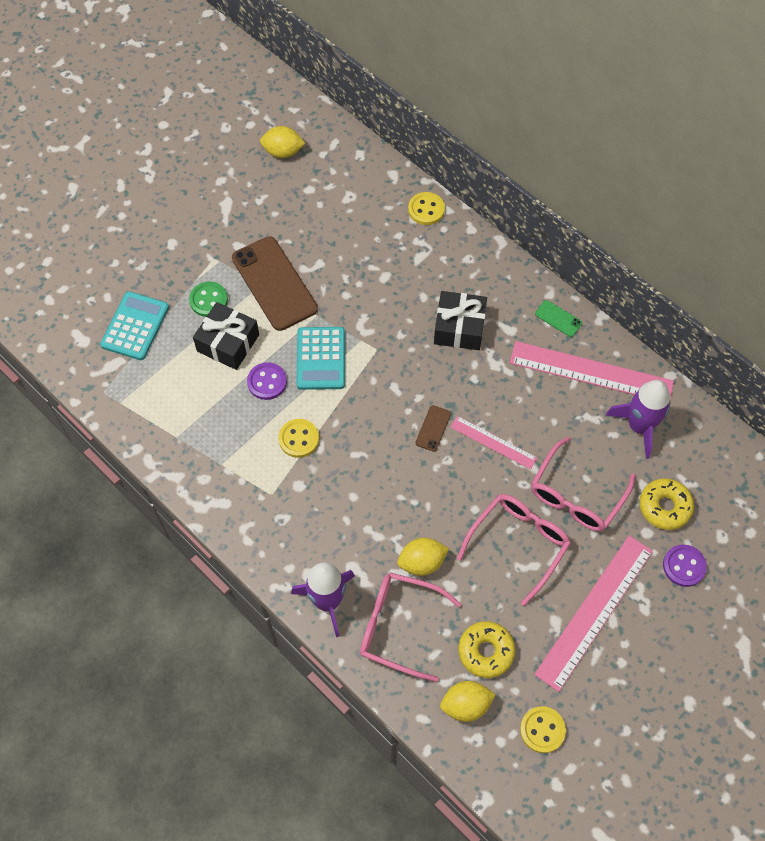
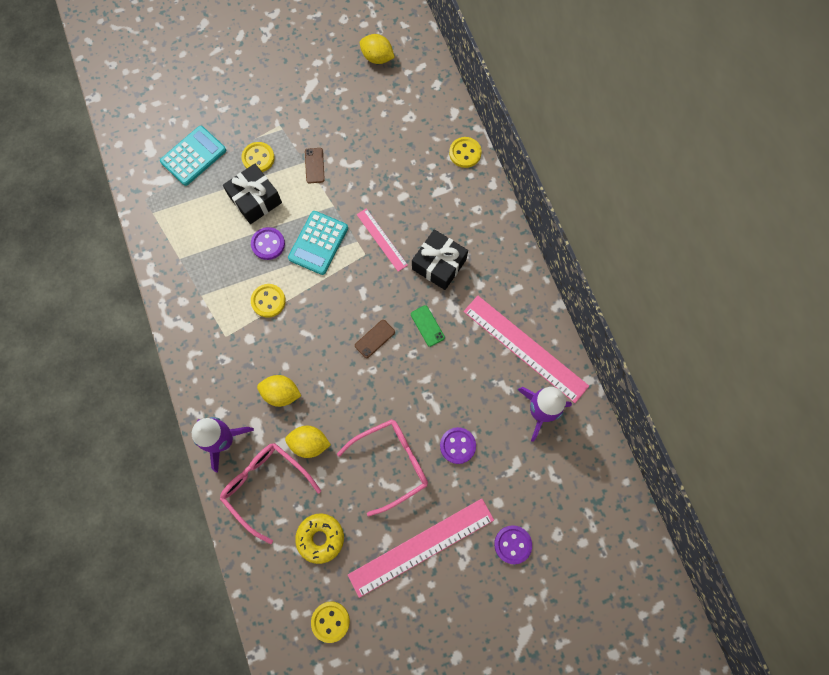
camera: 25 degrees right, 10 degrees up
(208, 300) = (258, 158): green button -> yellow button
(274, 283) = (314, 165): brown phone -> brown phone, size x0.43
(466, 705) = (283, 573): yellow lemon -> yellow lemon (281, 393)
(493, 442) = (415, 371): pink ruler -> pink ruler (381, 239)
(558, 318) = (522, 291): green phone -> green phone (427, 326)
(576, 496) = (457, 445): pink glasses -> purple button
(664, 507) = (524, 488): yellow donut -> none

